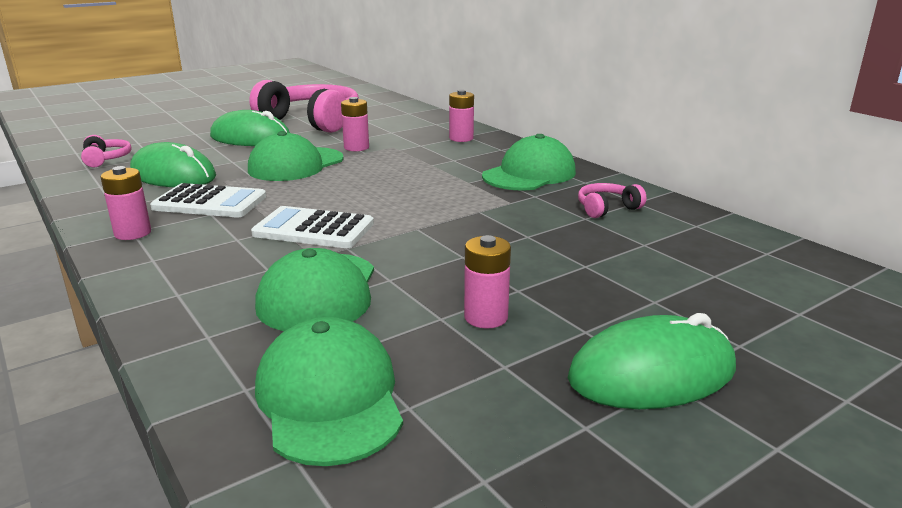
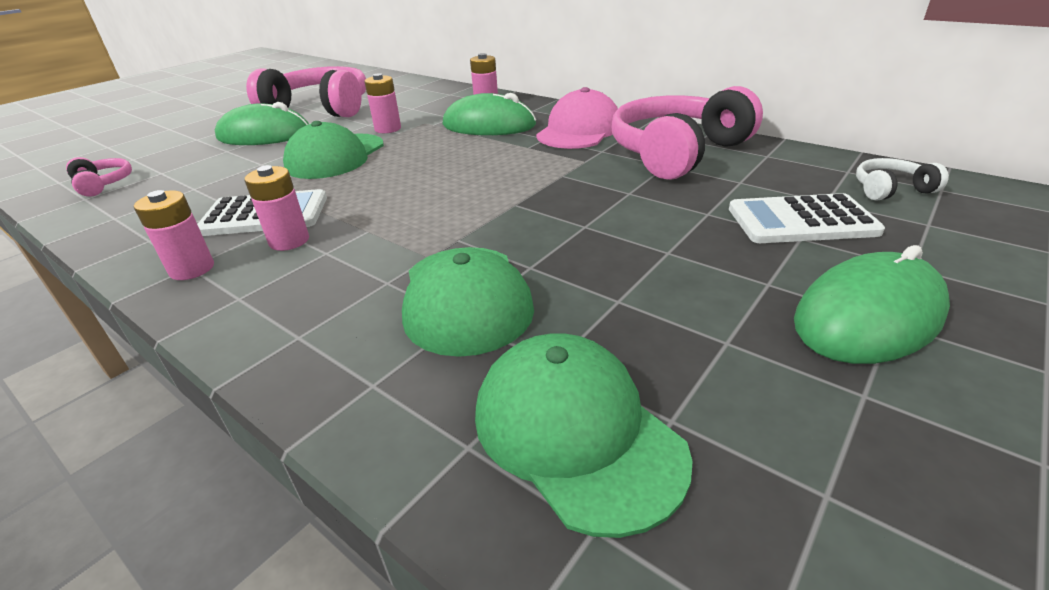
camera: 15 degrees left, 10 degrees up
(173, 175) = (199, 189): green mouse -> green mouse (489, 125)
(313, 229) = (406, 225): white calculator -> white calculator (801, 221)
(486, 317) = (662, 289): pink battery -> pink battery (289, 241)
(529, 174) = (579, 130): green cap -> pink cap
(607, 208) = (677, 152): pink headphones -> pink headphones, size x2.29
(794, 276) = (890, 189): none -> white headphones

